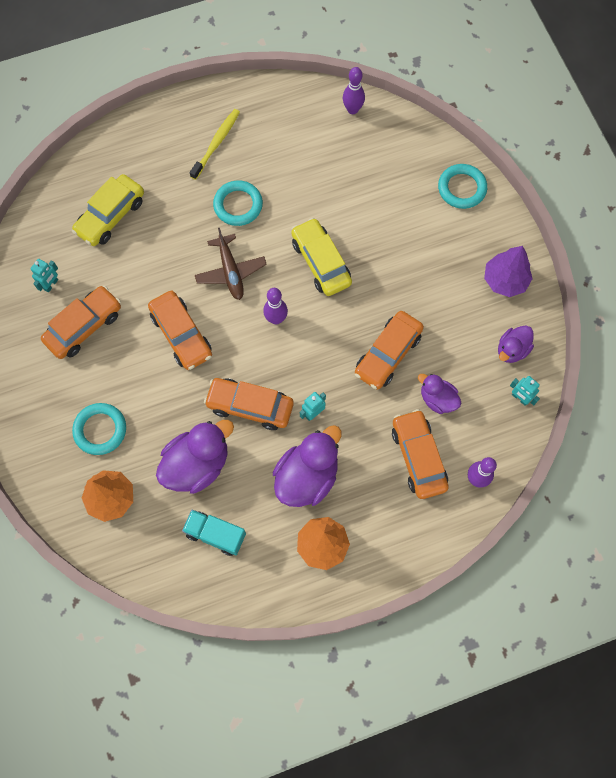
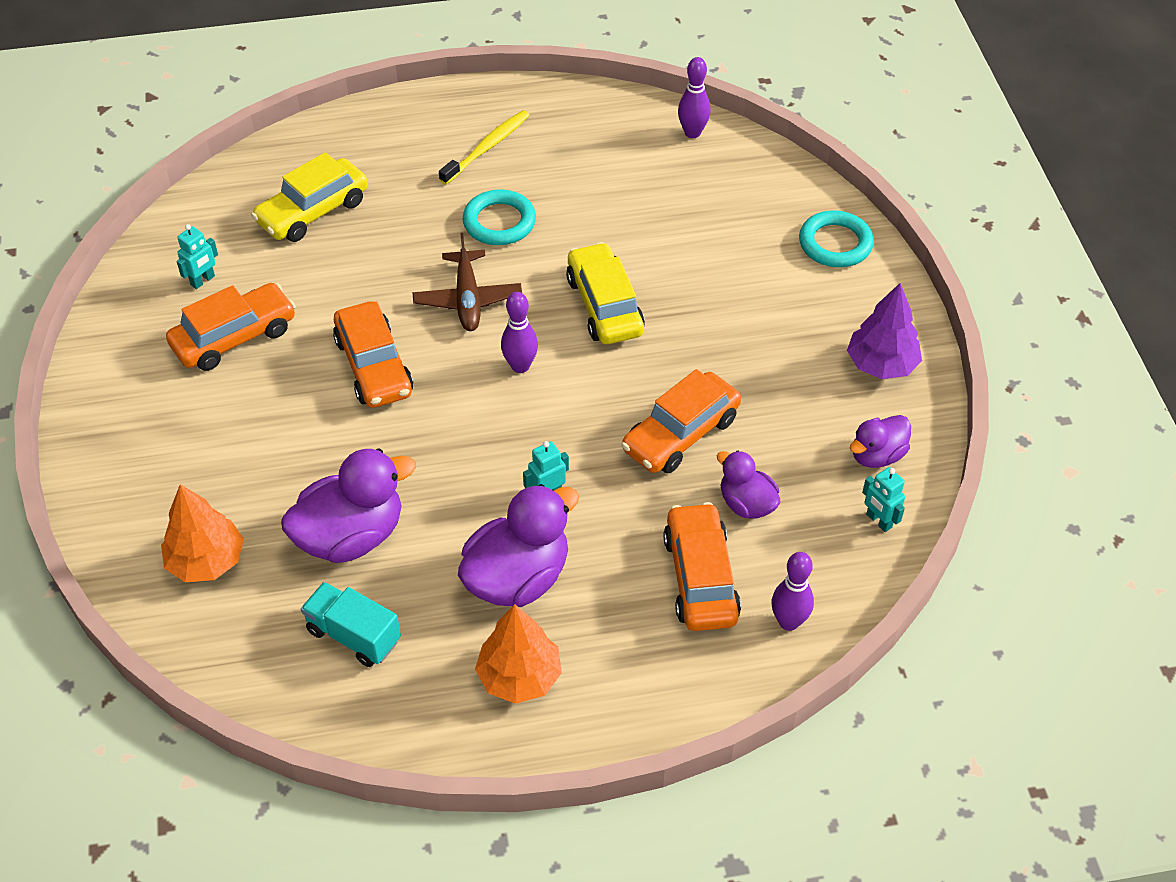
camera: 10 degrees right, 20 degrees down
(100, 430) = (218, 469): turquoise ring -> none
(250, 406) = (452, 471): orange car -> none

